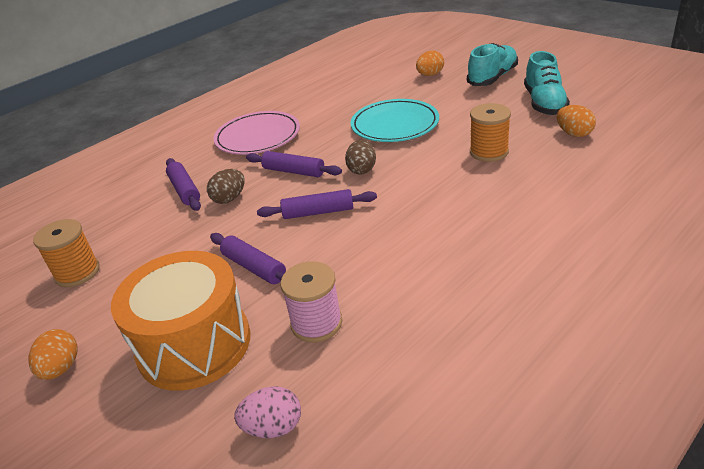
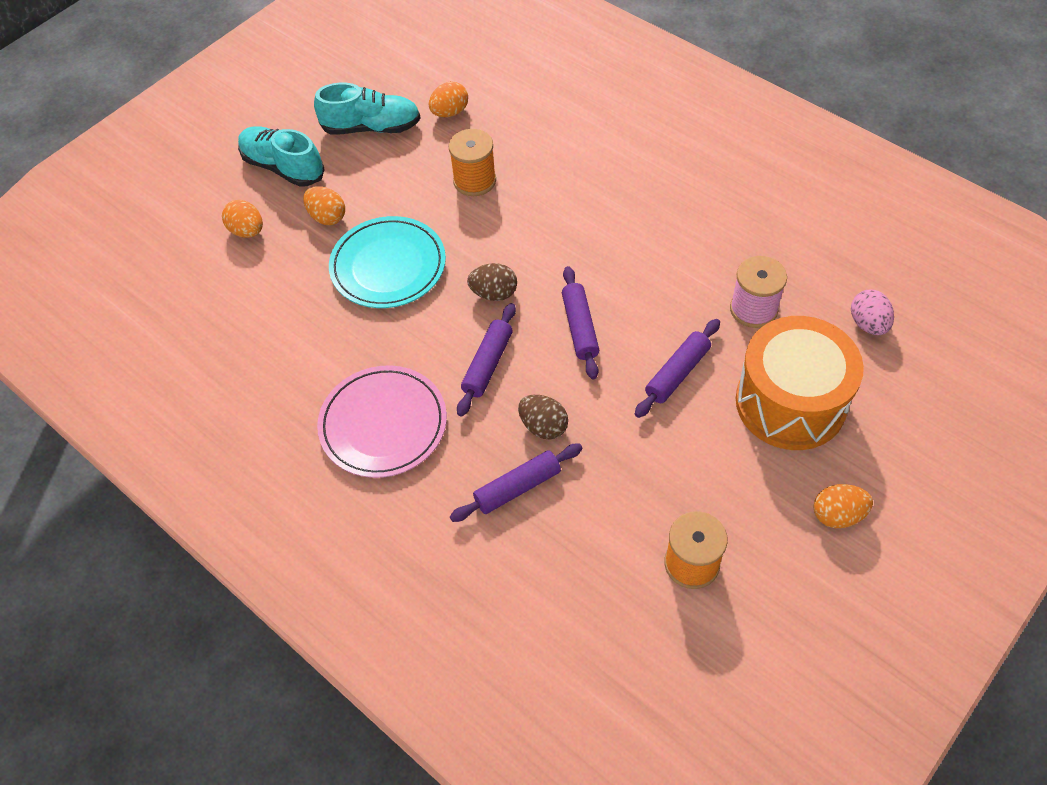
camera: 95 degrees left, 20 degrees up
(443, 98) = (327, 217): none -> orange egg

